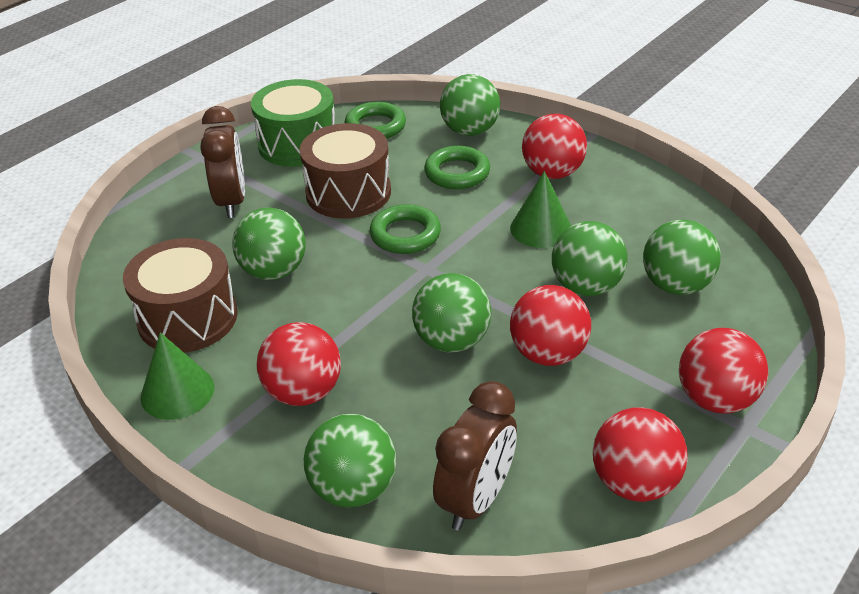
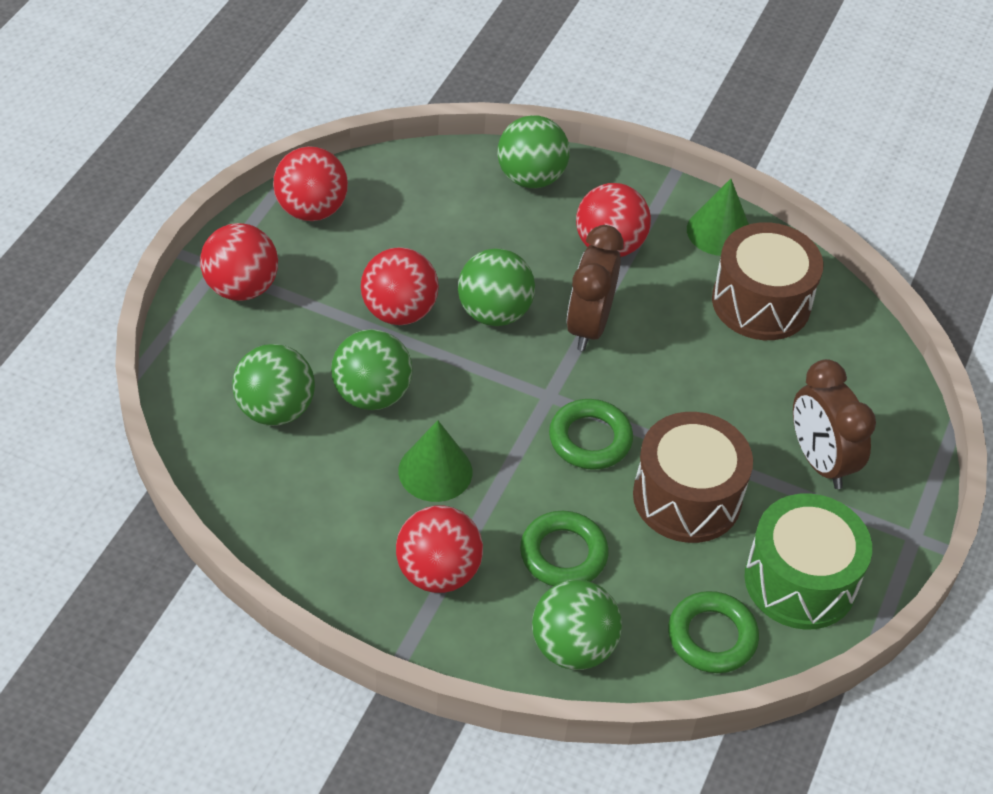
camera: 160 degrees right, 10 degrees up
(274, 271) = (710, 368): green ball -> none
(476, 499) = (433, 182): brown clock -> brown clock (588, 326)

